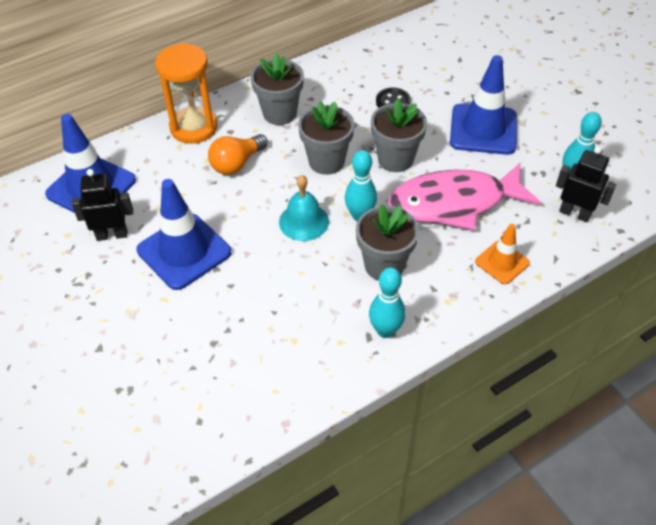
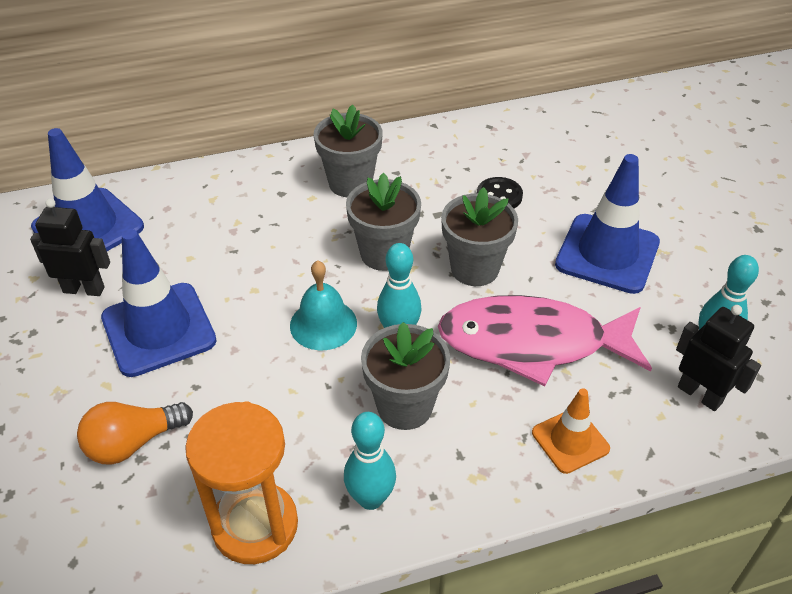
camera: 15 degrees right, 5 degrees down
(194, 127) = (239, 180): orange hourglass -> orange hourglass (255, 525)
(237, 163) = (271, 233): orange light bulb -> orange light bulb (133, 443)

